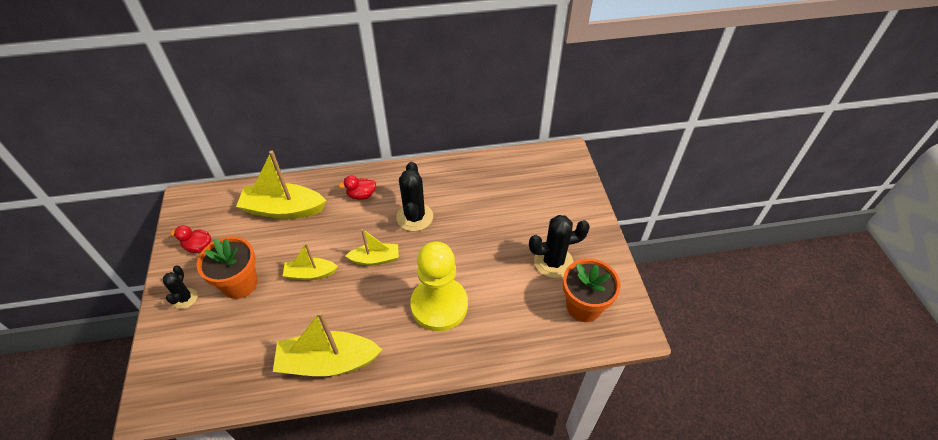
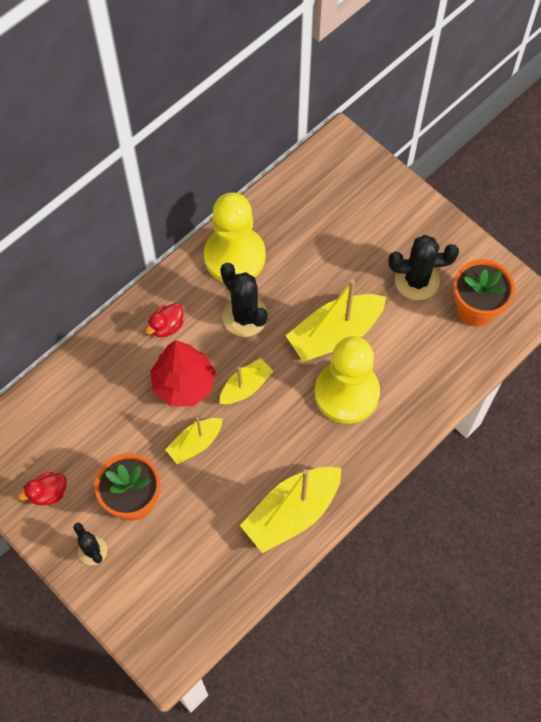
camera: 35 degrees left, 15 degrees up
(283, 209) = (98, 395): yellow boat -> yellow boat (335, 334)
(339, 234) = (184, 384): none -> red tree
(440, 180) = (234, 256): none -> yellow pawn
(553, 262) = (417, 280): black cactus -> black cactus turned 45 degrees clockwise

